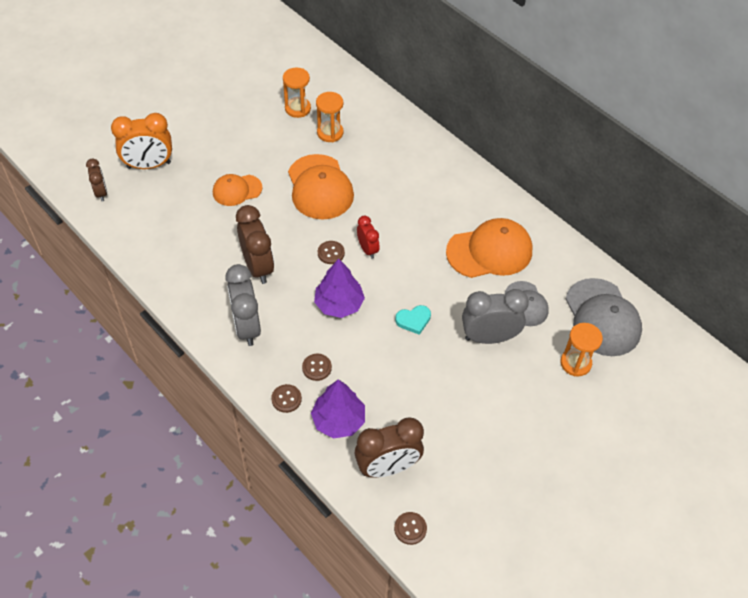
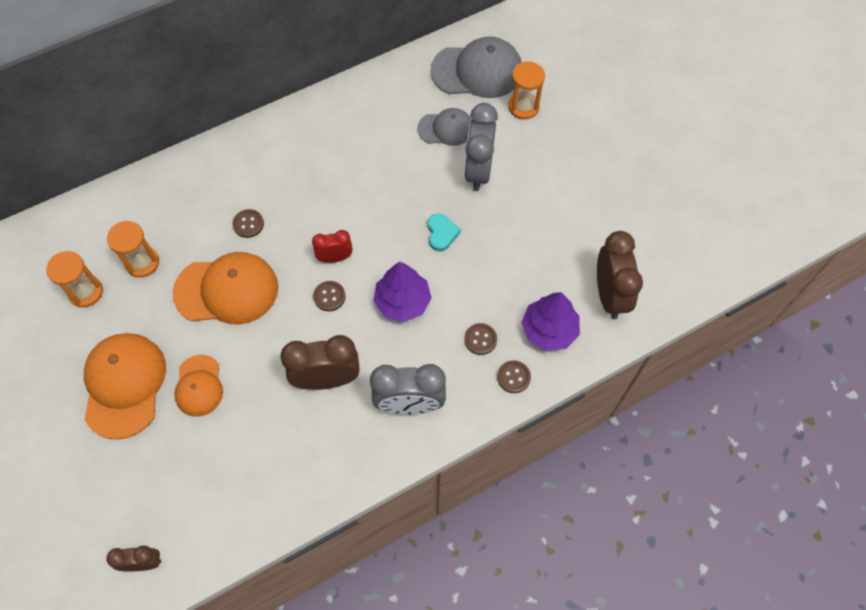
camera: 75 degrees left, 10 degrees up
(149, 165) = (116, 492): orange clock -> none
(410, 528) = (677, 289): brown button -> brown button (248, 224)
(489, 251) = (371, 143): orange cap -> orange cap (124, 385)

